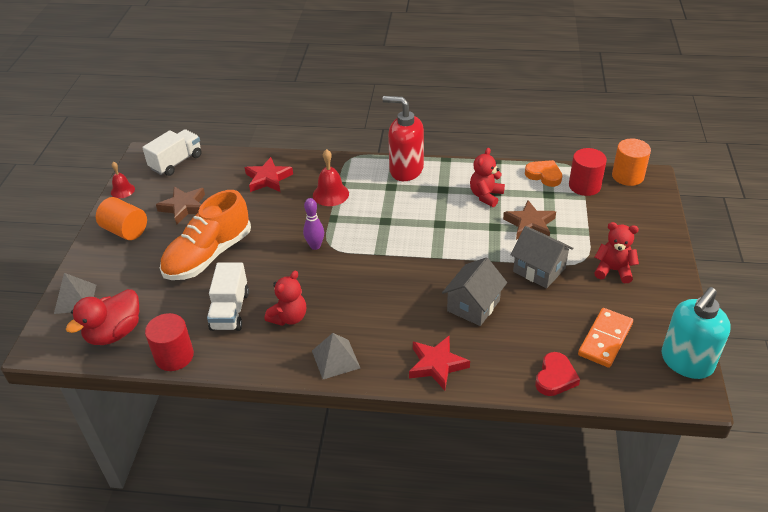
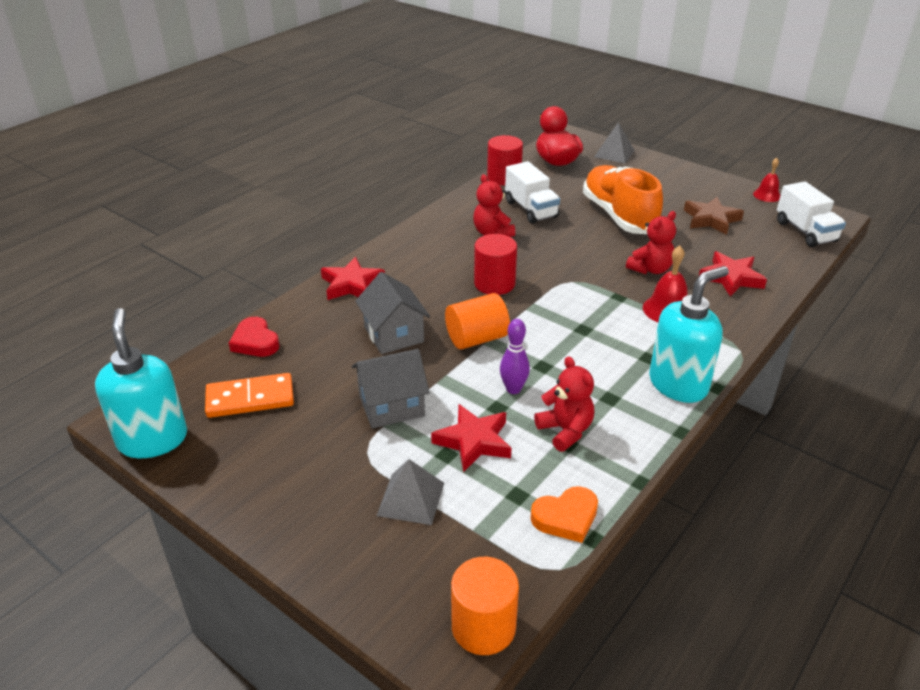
camera: 120 degrees right, 5 degrees down
(125, 230) = (694, 186): orange cylinder -> orange cylinder (477, 338)
(230, 311) = (531, 209): white truck -> white truck turned 150 degrees counterclockwise
(315, 246) = (580, 273): purple bowling pin -> purple bowling pin (513, 389)
(336, 359) = (419, 240): grey pyramid -> grey pyramid (411, 499)
(405, 170) = (678, 384): red soap dispenser -> turquoise soap dispenser
(530, 224) = (473, 441): brown star -> red star
(584, 186) = (504, 550): red cylinder -> red cylinder (494, 283)
(605, 339) = (250, 398): orange domino -> orange domino turned 75 degrees counterclockwise
(613, 270) = (324, 468): red teddy bear -> red teddy bear (650, 269)

